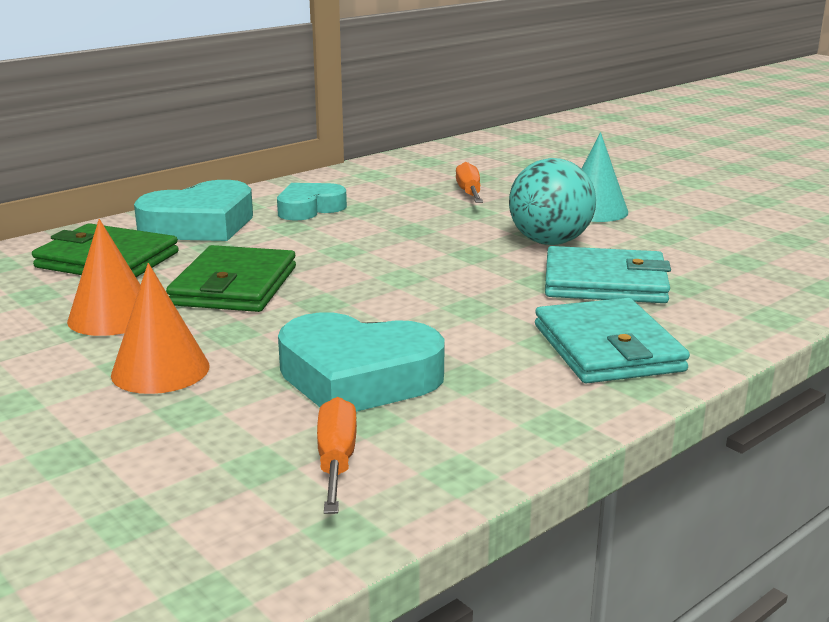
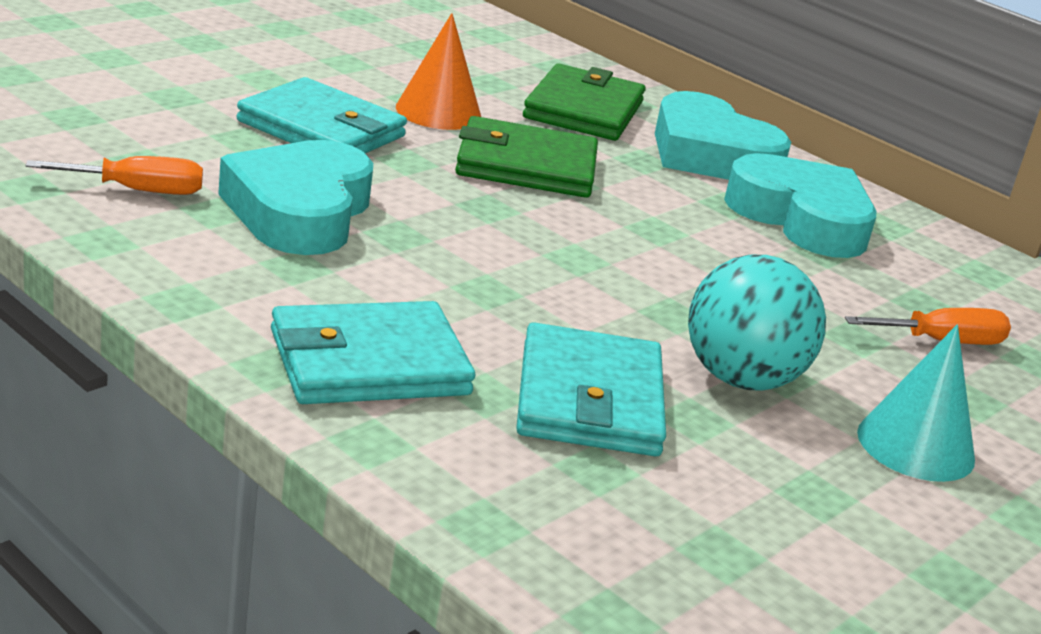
camera: 80 degrees right, 5 degrees up
(160, 370) = (321, 129): orange cone -> turquoise wallet
(309, 208) = (801, 219): turquoise heart -> turquoise heart, size x1.54

